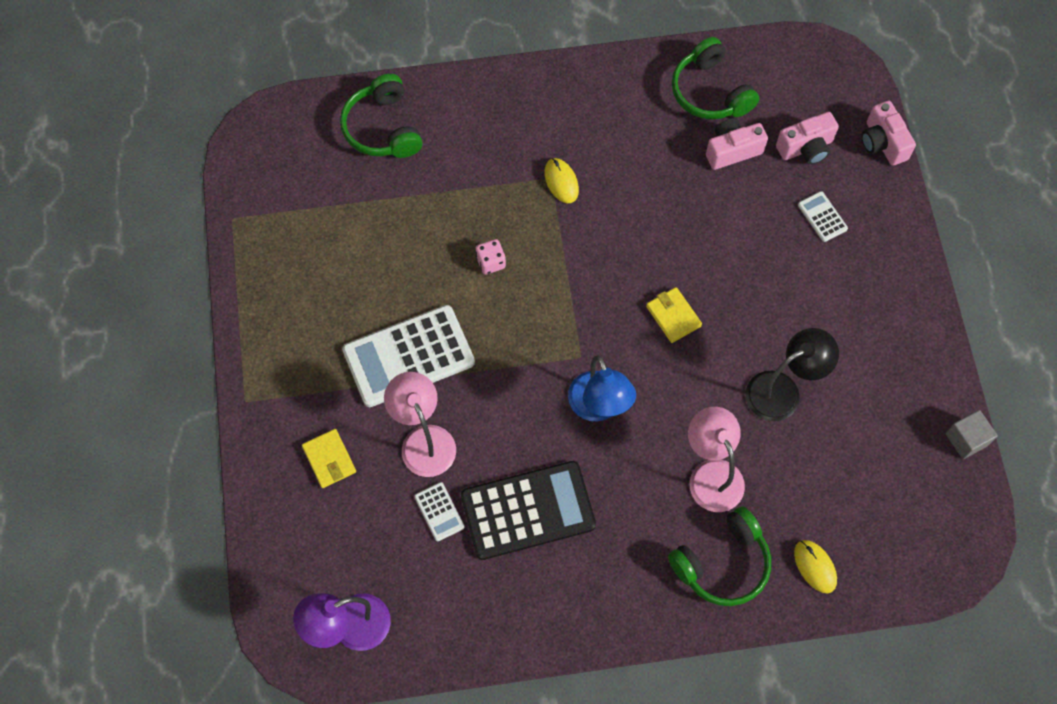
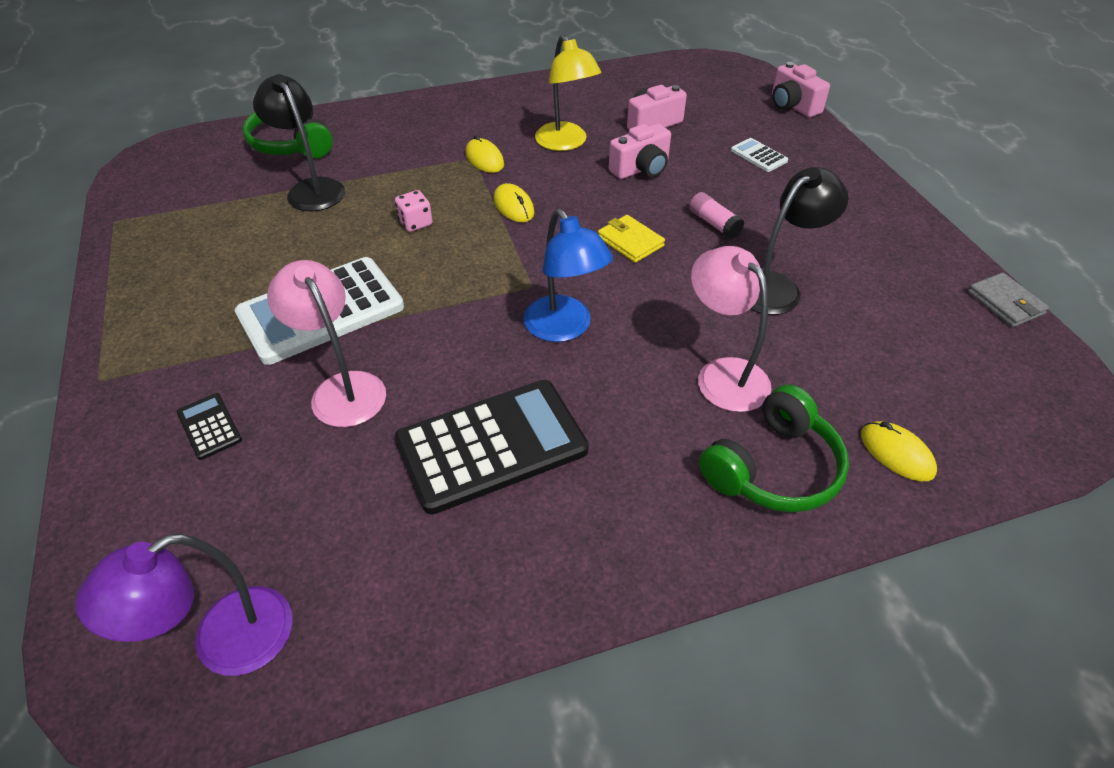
camera: 10 degrees left, 20 degrees down
(329, 459) = (209, 426): yellow wallet -> black calculator
(400, 200) = (311, 189): none -> black lamp
(439, 512) = (366, 464): white calculator -> none
(579, 254) = (513, 206): none -> yellow mouse
(641, 169) = (566, 143): none -> yellow lamp
(710, 92) = (618, 92): green headphones -> none
(752, 305) = (714, 224): none -> pink glue stick
(806, 148) = (722, 115): pink camera -> pink camera (641, 169)
(966, 439) = (1005, 303): grey cube -> grey wallet

